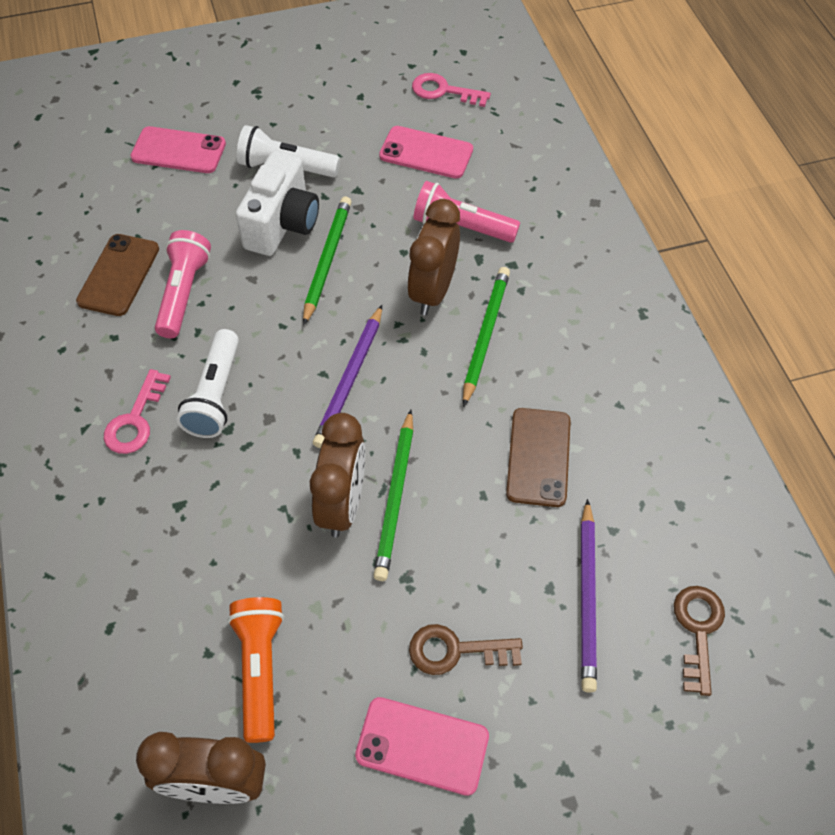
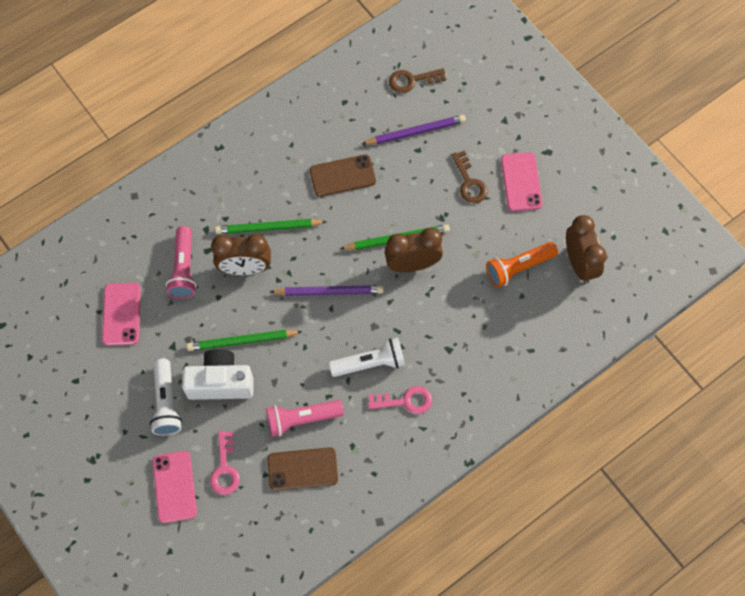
camera: 110 degrees left, 10 degrees up
(443, 91) = (52, 324): pink key -> pink key (225, 468)

